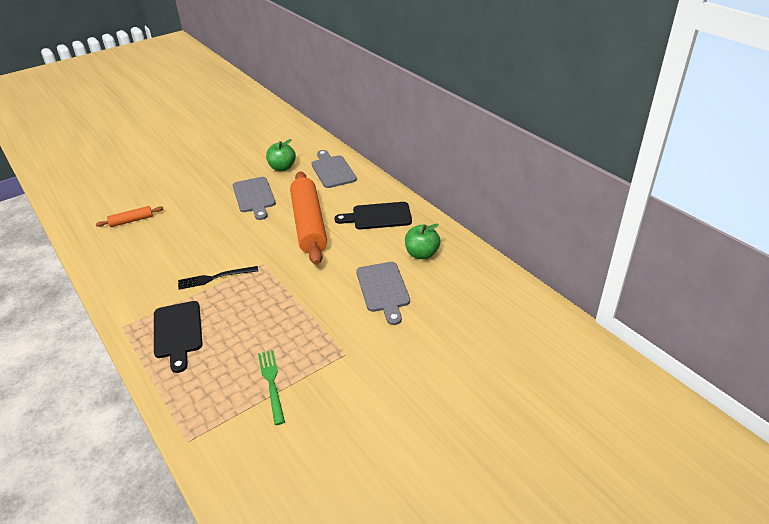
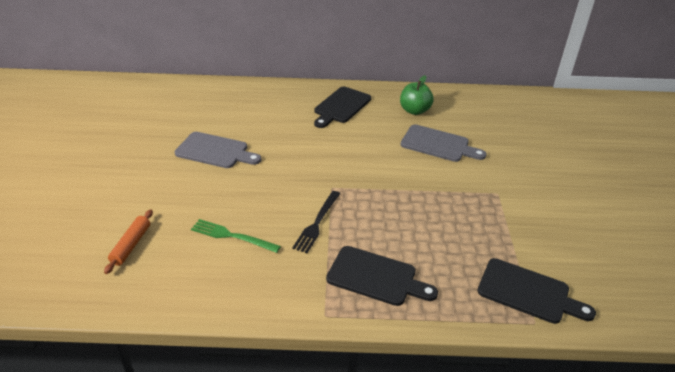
camera: 55 degrees left, 0 degrees up
(222, 423) = (528, 292): none -> black cutting board
(272, 383) = (500, 245): green fork -> green fork (232, 236)
(282, 168) = (191, 118): green apple -> none
(308, 224) = (305, 141): orange rolling pin -> none
(332, 170) = (240, 97): grey cutting board -> none

